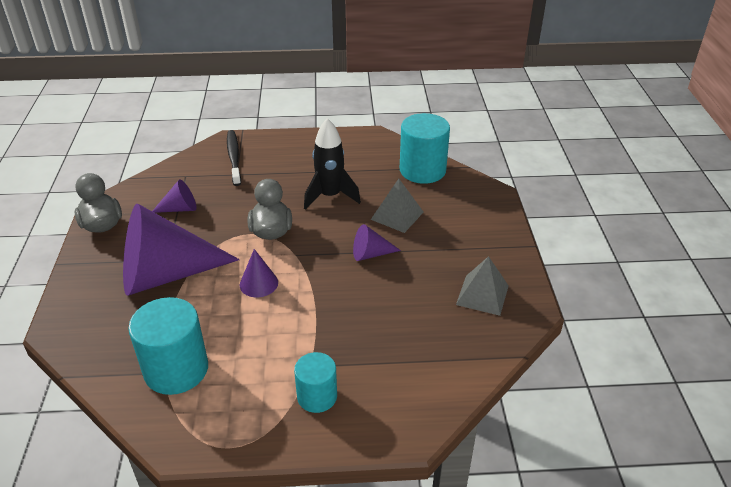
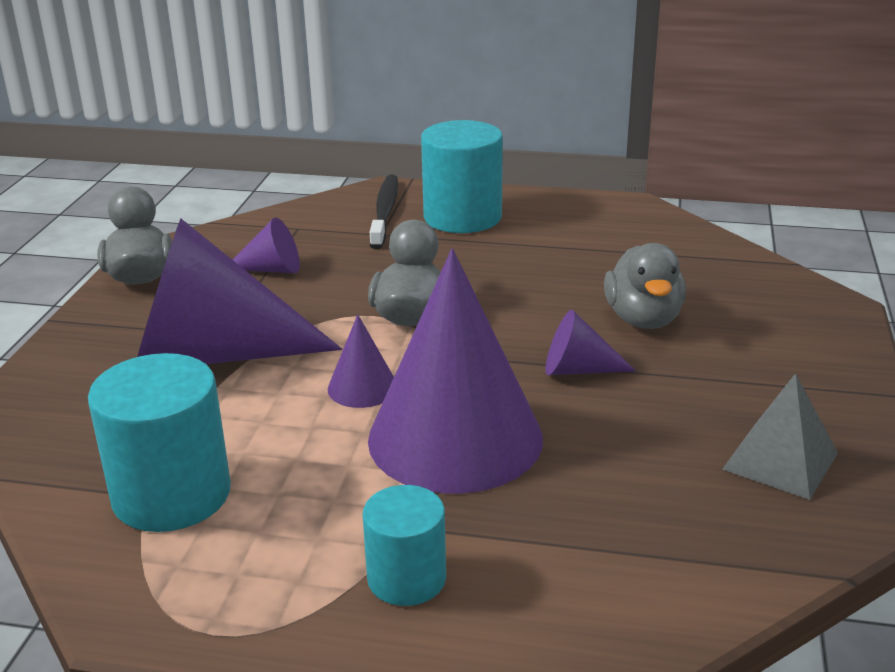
camera: 15 degrees right, 10 degrees down
(318, 308) = (455, 438): none -> purple cone
(330, 196) = (530, 279): black rocket -> none
(397, 215) = (643, 319): grey pyramid -> grey duck
(422, 170) = (708, 260): turquoise cylinder -> turquoise cylinder (462, 217)

